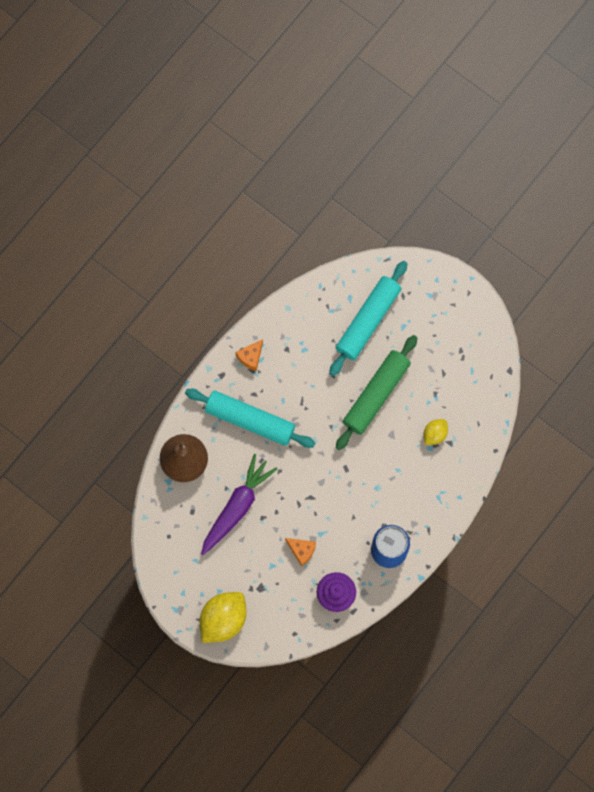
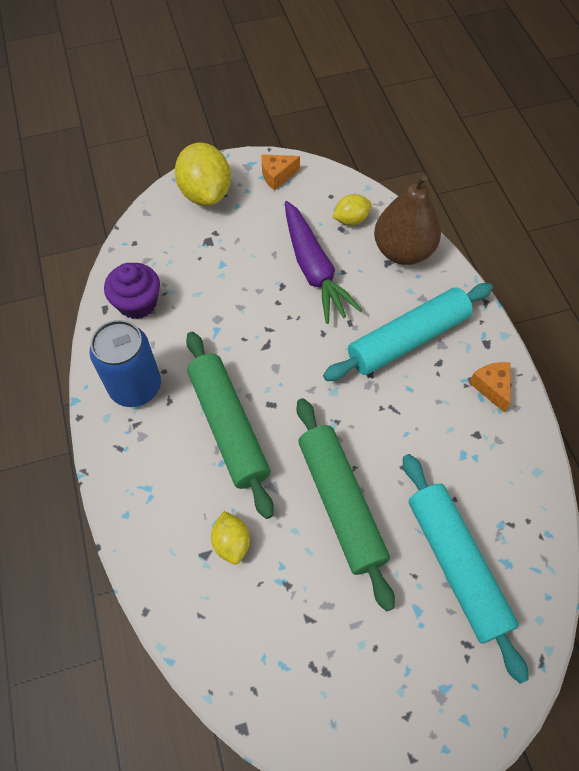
camera: 125 degrees right, 15 degrees down
(181, 510) = (351, 220): none -> yellow lemon
(302, 550) = (213, 300): orange cheese -> orange cheese (277, 176)
(375, 481) = (228, 426): none -> green rolling pin

